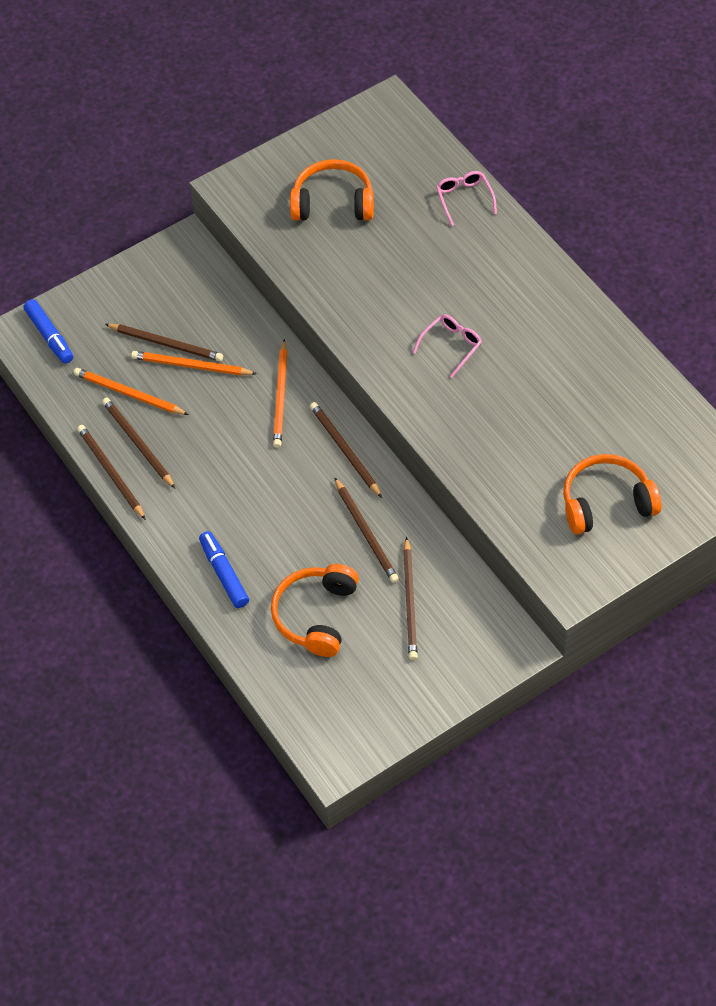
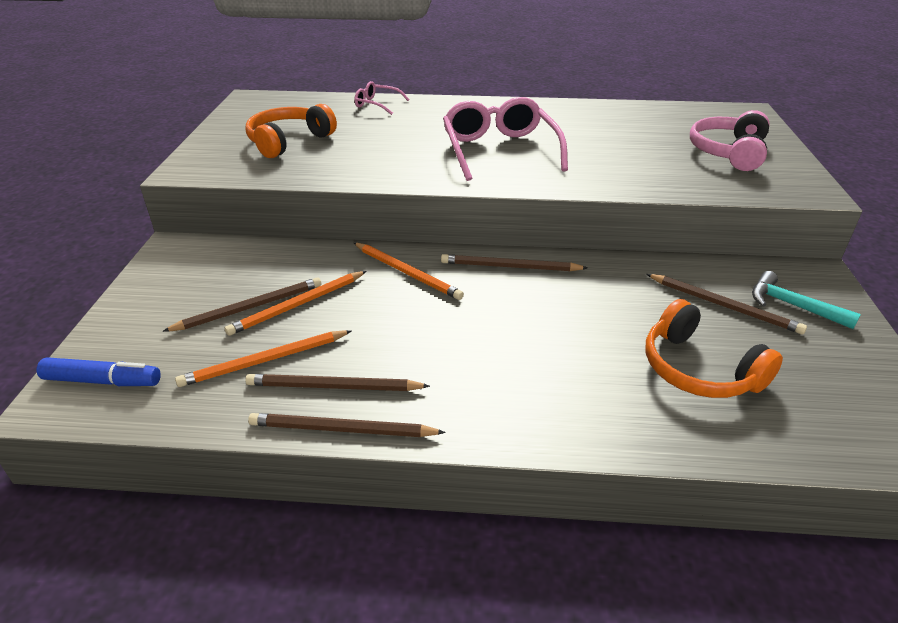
camera: 55 degrees left, 20 degrees down
(224, 574) = (584, 409): blue marker -> none
(366, 533) = (617, 295): brown pencil -> none
(449, 643) = (792, 305): none -> turquoise hammer
(451, 346) = (500, 151): pink glasses -> pink glasses, size x2.03
(606, 502) = (728, 152): orange headphones -> pink headphones

